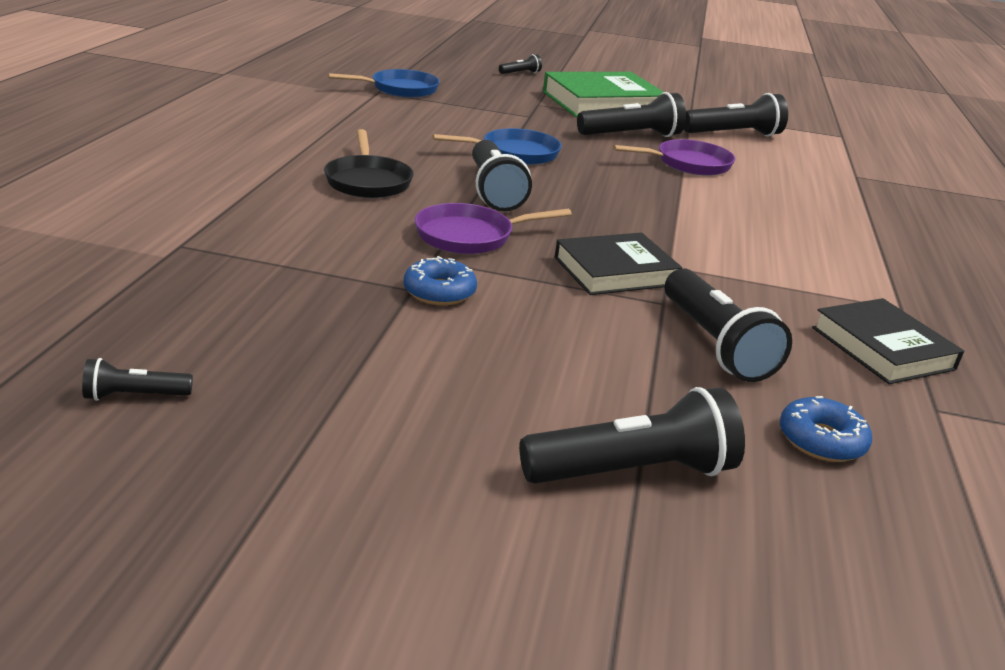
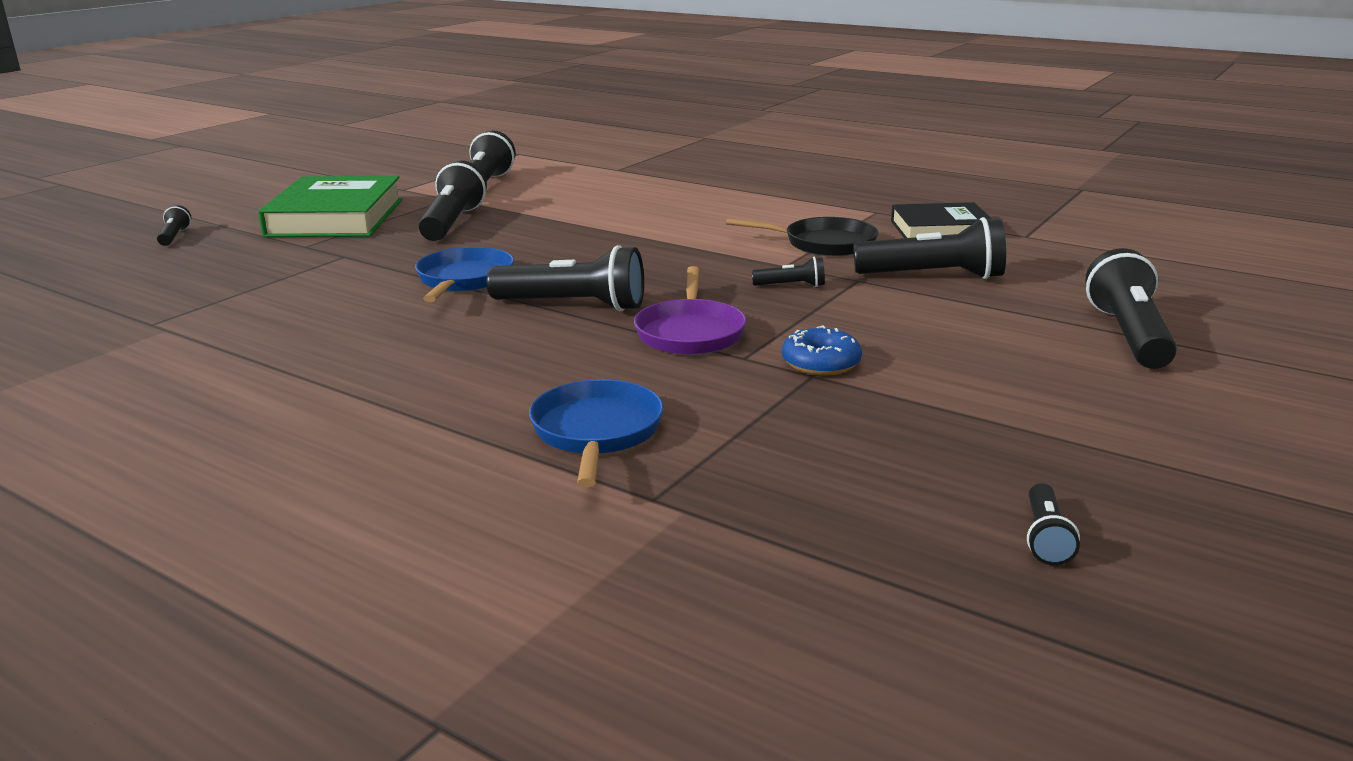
camera: 65 degrees left, 5 degrees down
(368, 181) = (500, 365): black pan -> black pan (823, 244)
(400, 89) = (157, 309): blue pan -> blue pan (596, 433)
(615, 271) = (791, 286): black book -> black flashlight
(688, 164) = (550, 216): purple pan -> none
(821, 440) = (1073, 274): blue donut -> none

